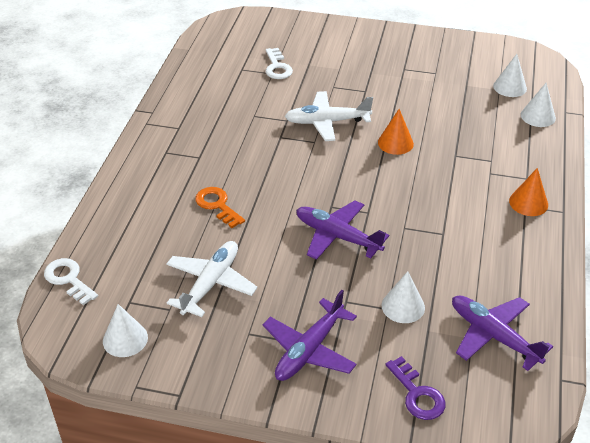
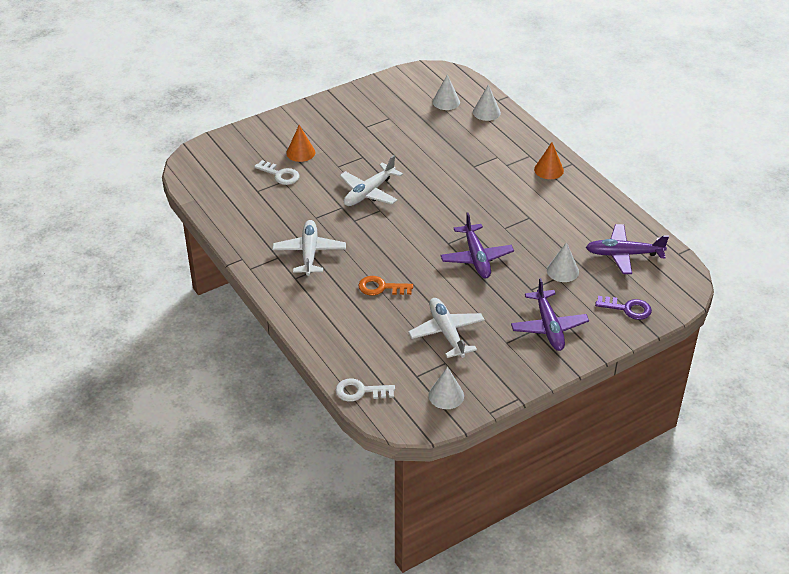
camera: 45 degrees left, 0 degrees up
(206, 140) = (309, 253): none -> white plane
(337, 236) = (476, 258): purple plane -> purple plane turned 90 degrees counterclockwise
(395, 143) = (429, 180): orange cone -> orange cone (300, 152)

